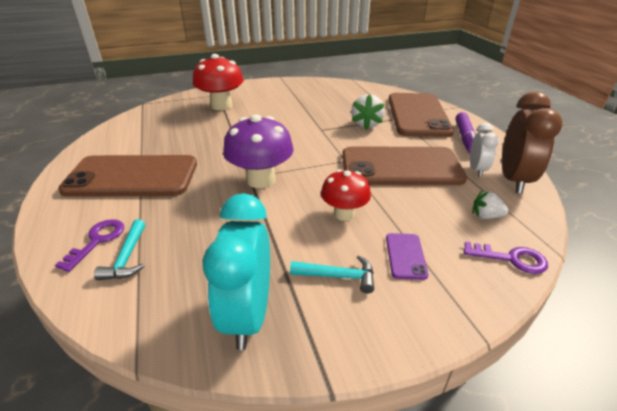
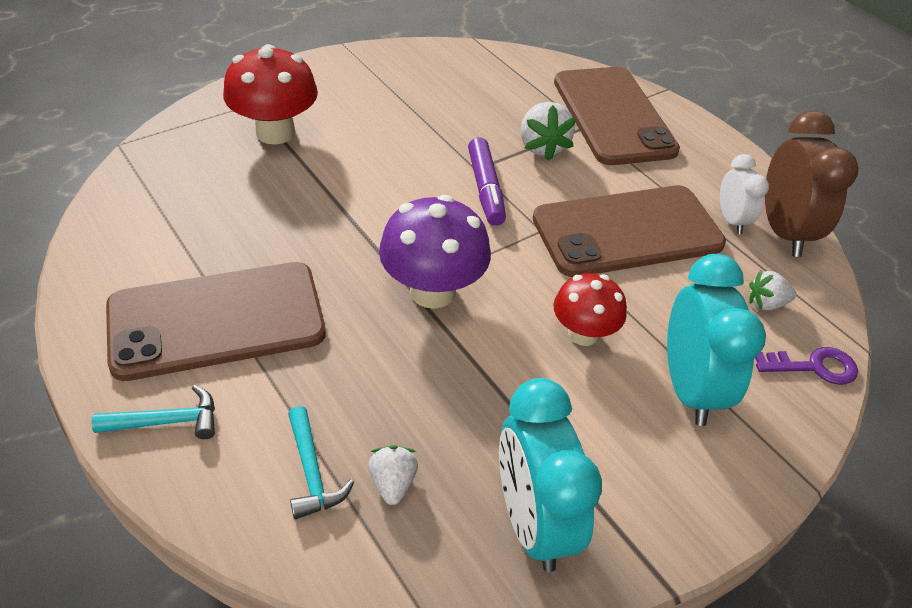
camera: 20 degrees left, 10 degrees up
(97, 241) = (245, 453): purple key -> none
(171, 273) = (393, 483): none -> white strawberry
(338, 276) = (618, 438): turquoise hammer -> turquoise hammer (166, 422)
(405, 256) = (689, 388): purple phone -> turquoise clock
(465, 138) = (697, 158): purple marker -> purple marker (485, 189)

